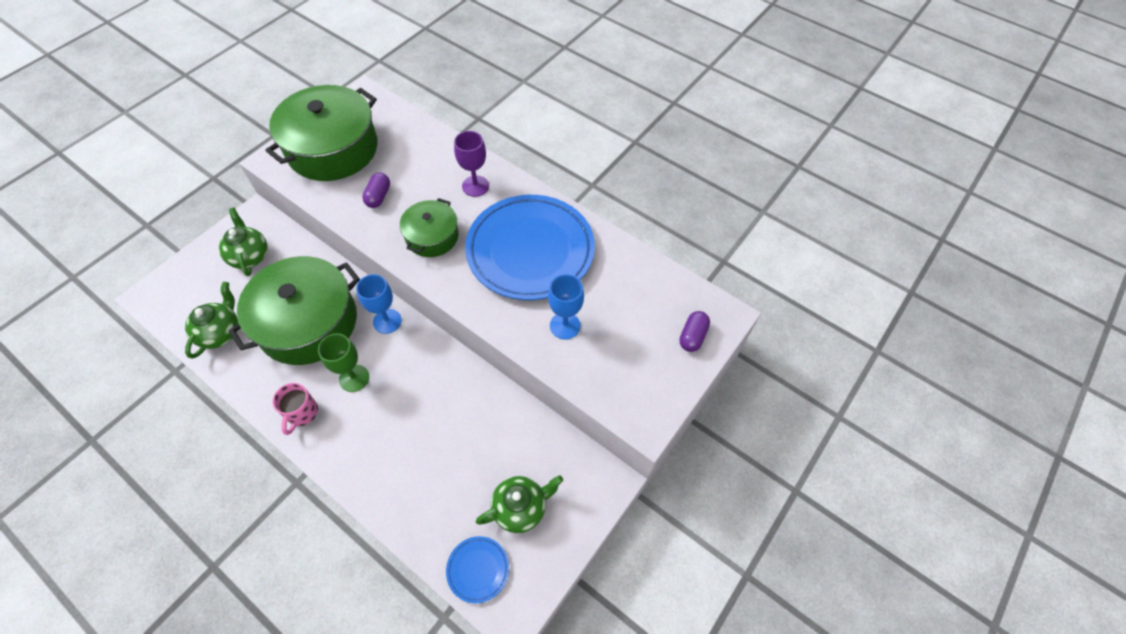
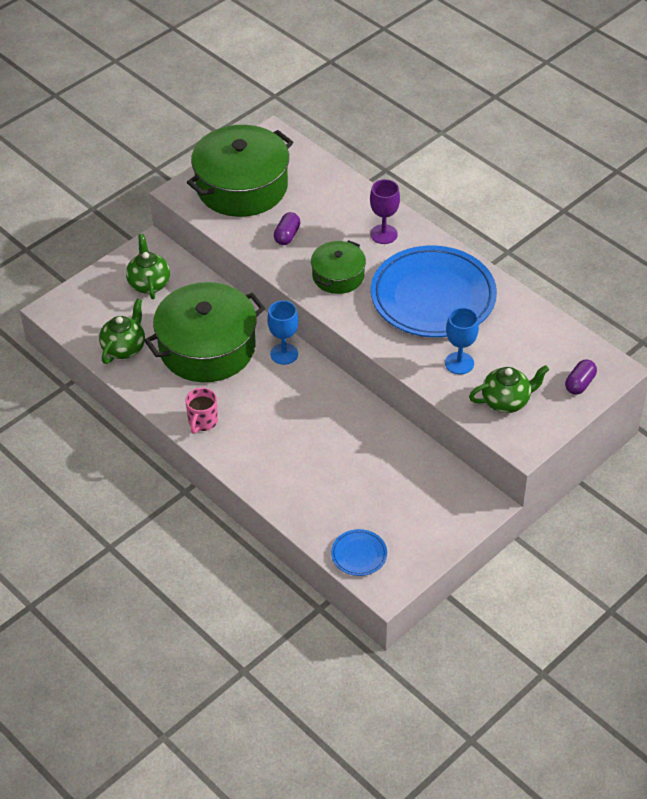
camera: 10 degrees right, 10 degrees down
(354, 378) = (251, 398): green goblet -> none
(520, 508) = (401, 515): green teapot -> green teapot (506, 401)

